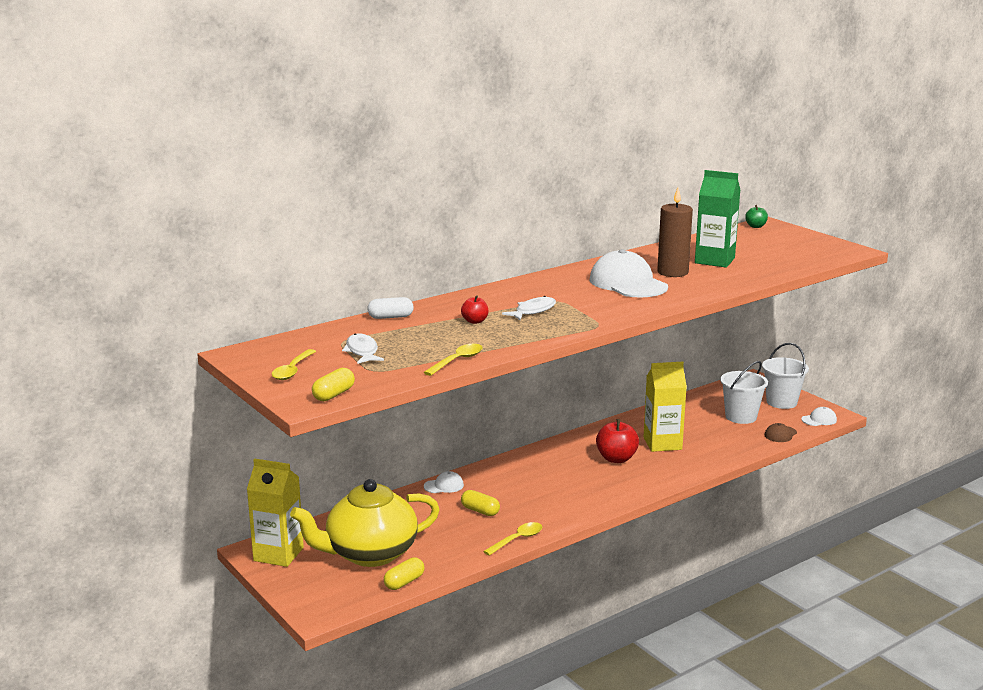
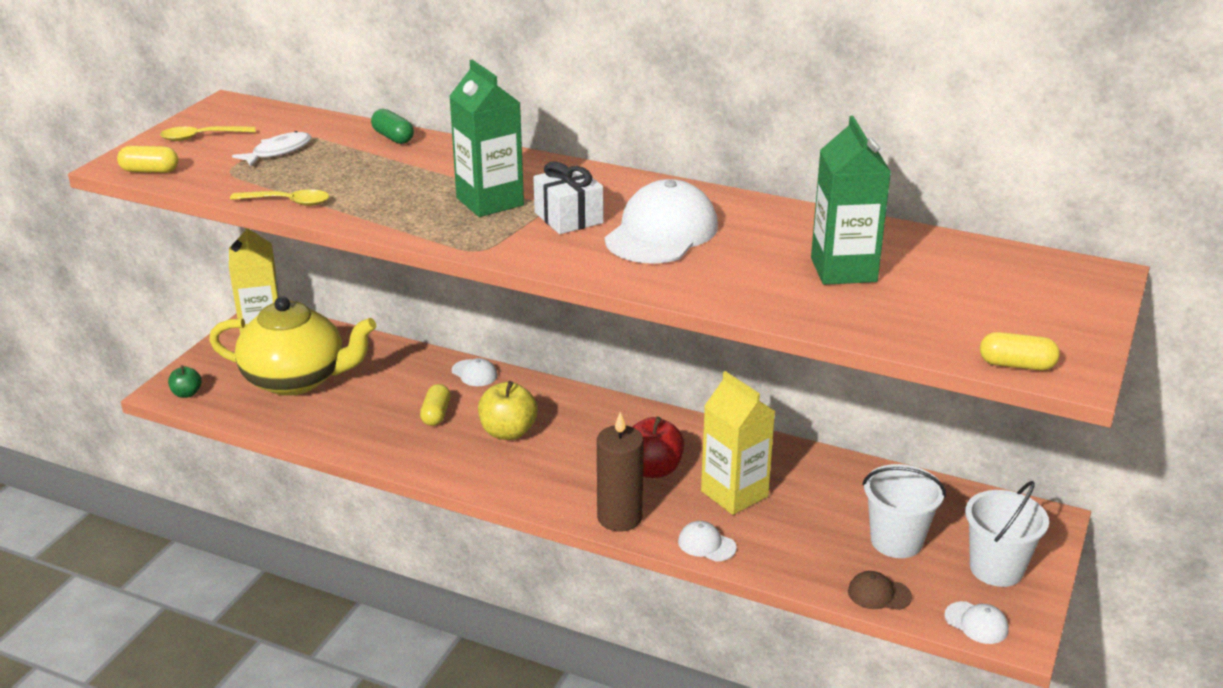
camera: 60 degrees right, 10 degrees up
(370, 553) = (297, 379): yellow teapot -> yellow teapot turned 150 degrees clockwise
(390, 317) = (393, 137): white capsule -> green capsule
(404, 582) = (253, 418): yellow capsule -> yellow capsule (1016, 365)
(475, 321) = (421, 180): red apple -> none
(517, 539) = (389, 459): yellow spoon -> none
(529, 492) = (508, 432): none -> yellow apple
(533, 311) = (490, 202): white fish -> green carton
(581, 298) = (568, 218): none -> white gift
(672, 272) = (748, 251): brown candle -> brown candle (619, 517)
(702, 464) = (706, 544): none -> white cap
(755, 226) = (1069, 267): green apple -> green apple (187, 393)

